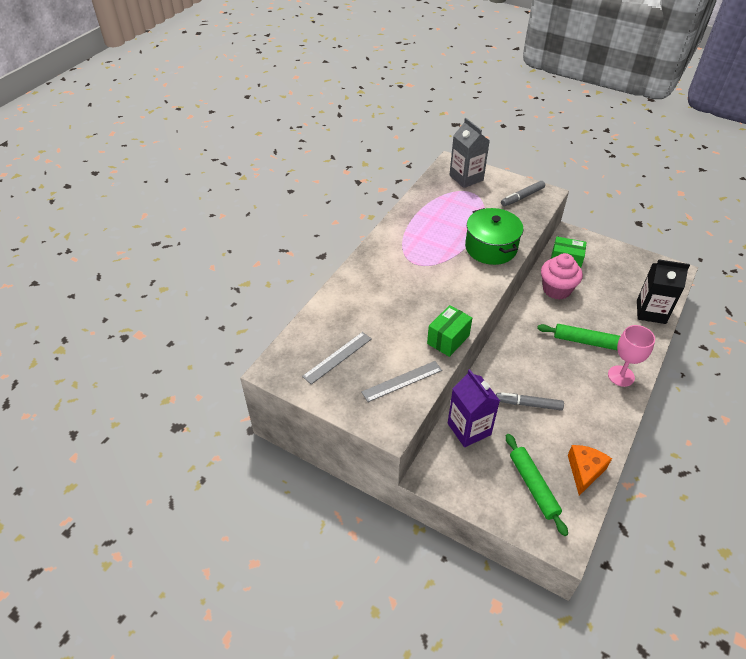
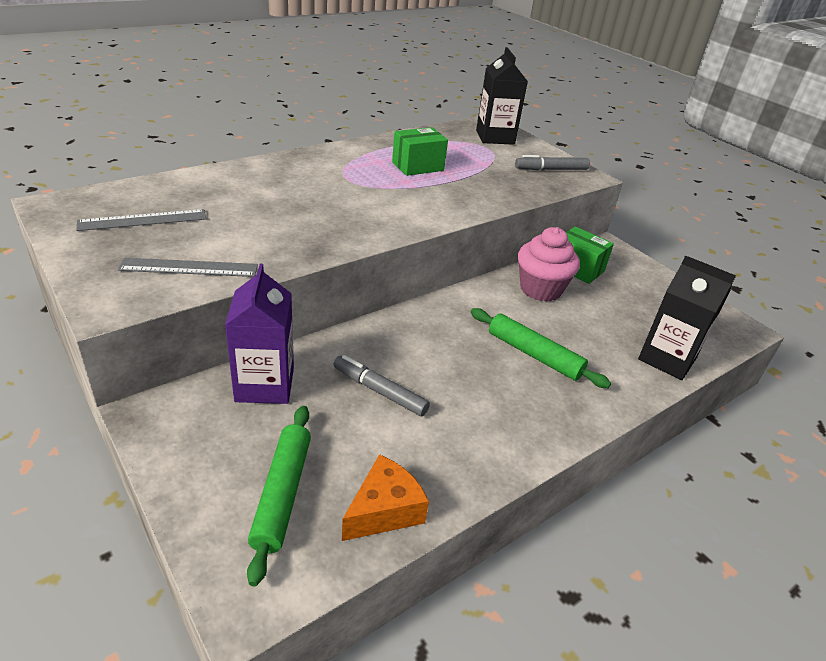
camera: 20 degrees right, 10 degrees down
(448, 339) = (302, 252): green box -> green box (417, 166)
(466, 178) = (495, 137): grey carton -> black carton
(491, 248) = (460, 195): green pot -> none
(621, 376) = (555, 413): pink goblet -> none

